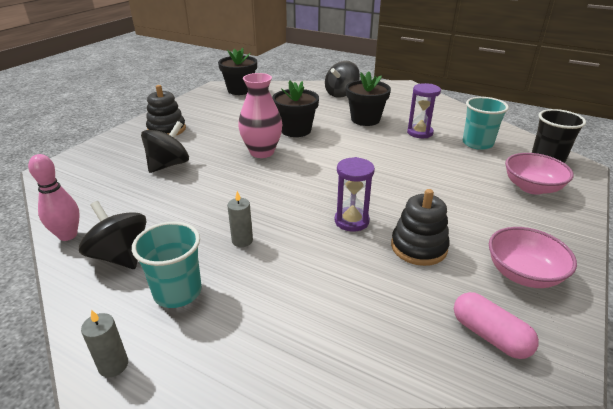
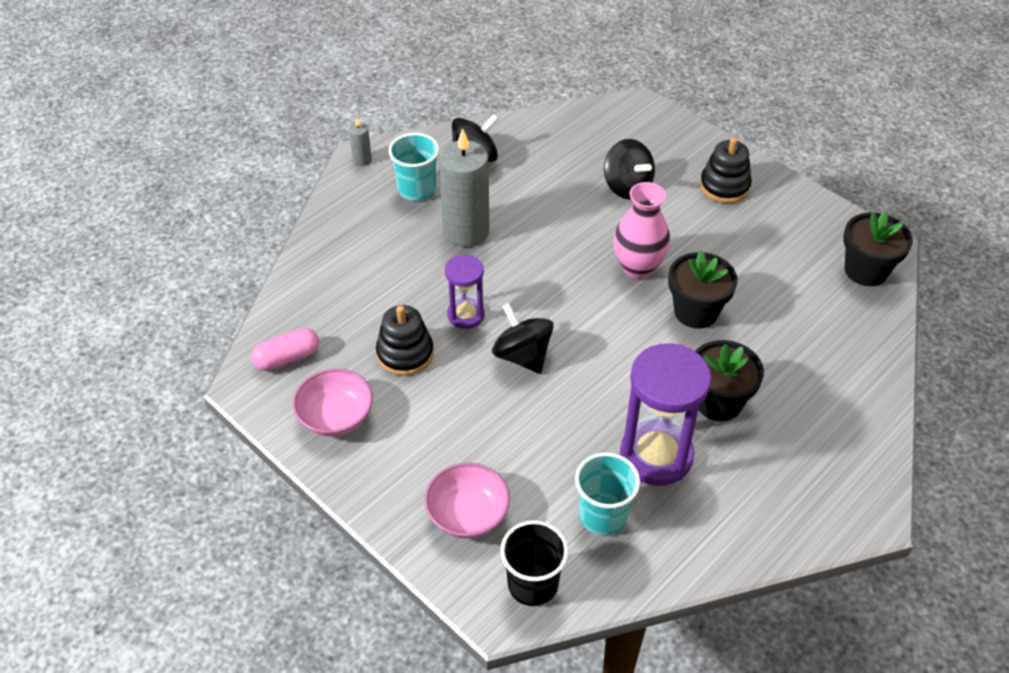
camera: 105 degrees right, 15 degrees up
(68, 235) = (516, 127): pink bowling pin -> none
(242, 240) = (466, 231): grey candle -> grey candle, size x2.30
(341, 94) = (836, 400): black spinning top -> black spinning top (522, 356)
(420, 133) = (656, 455): purple hourglass -> purple hourglass, size x1.77

